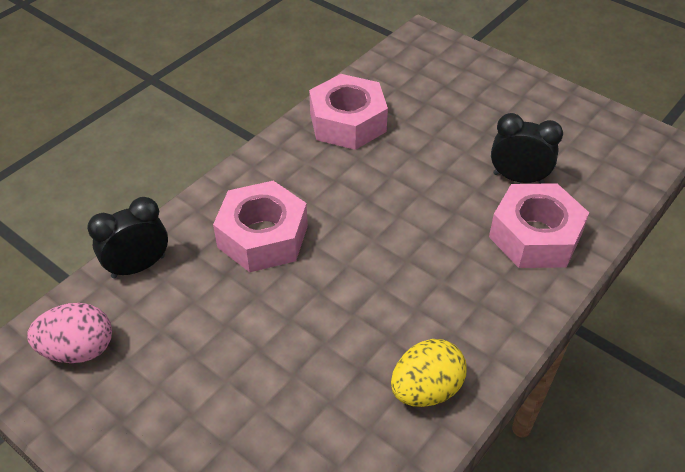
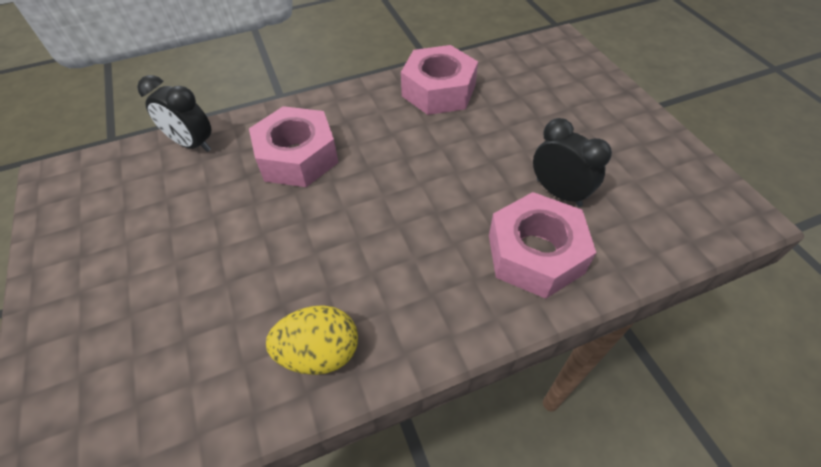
camera: 30 degrees right, 5 degrees up
(79, 350) = (102, 188): pink egg -> none
(138, 266) = (192, 144): black clock -> black clock turned 150 degrees counterclockwise

